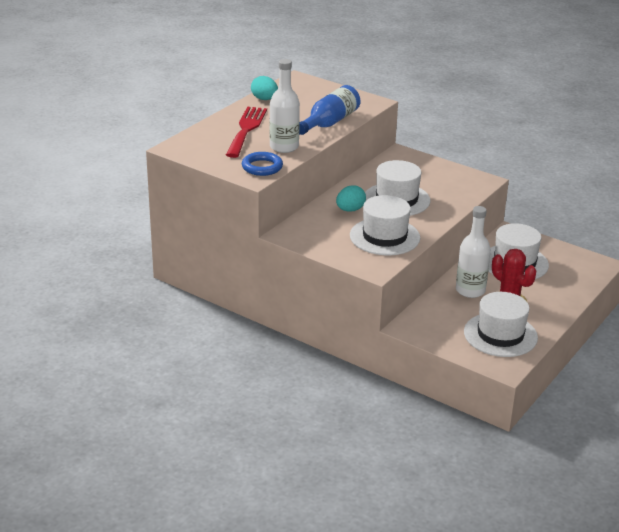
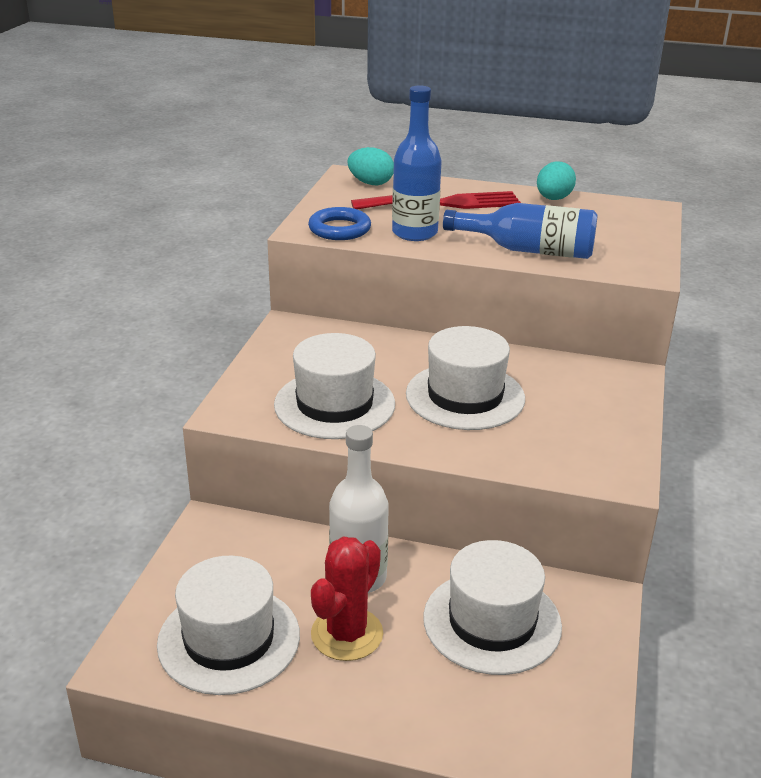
camera: 70 degrees right, 0 degrees up
(284, 147) = (414, 233): white bottle -> blue bottle
(350, 210) = (398, 361): turquoise egg -> turquoise egg (370, 183)

